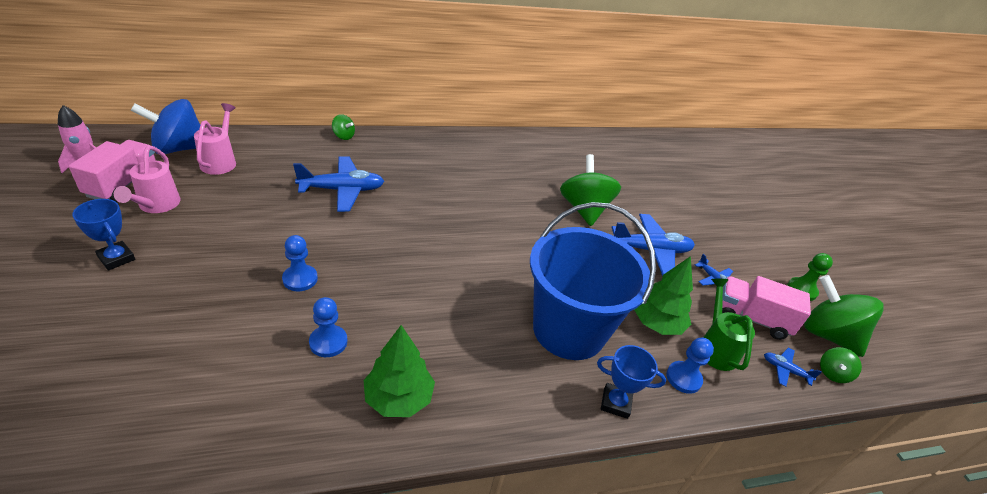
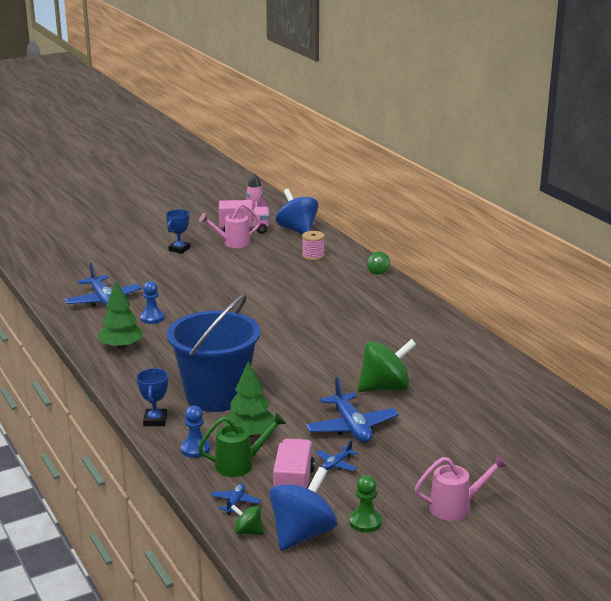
camera: 80 degrees right, 15 degrees down
(220, 161) = (296, 244): pink watering can -> pink watering can (456, 507)
(265, 160) = (313, 256): none -> pink spool
(300, 279) = (199, 297): blue pawn -> none
(342, 190) = (304, 287): blue plane -> blue plane (103, 300)
(827, 335) = (302, 534): green spinning top -> blue spinning top

